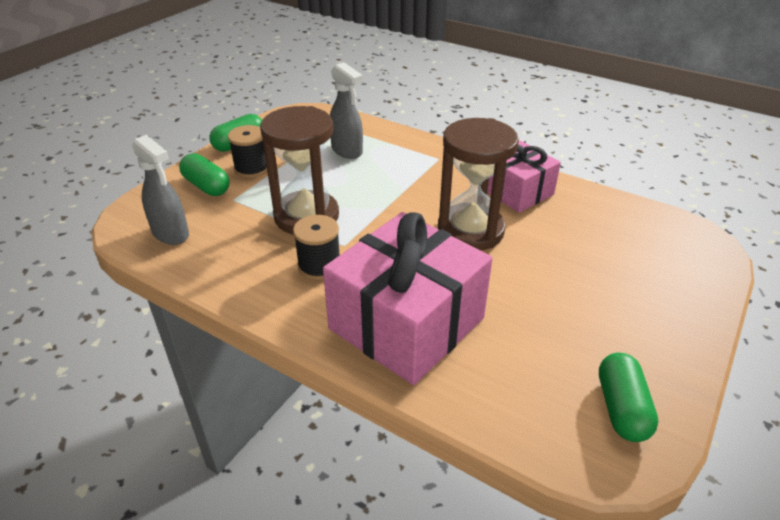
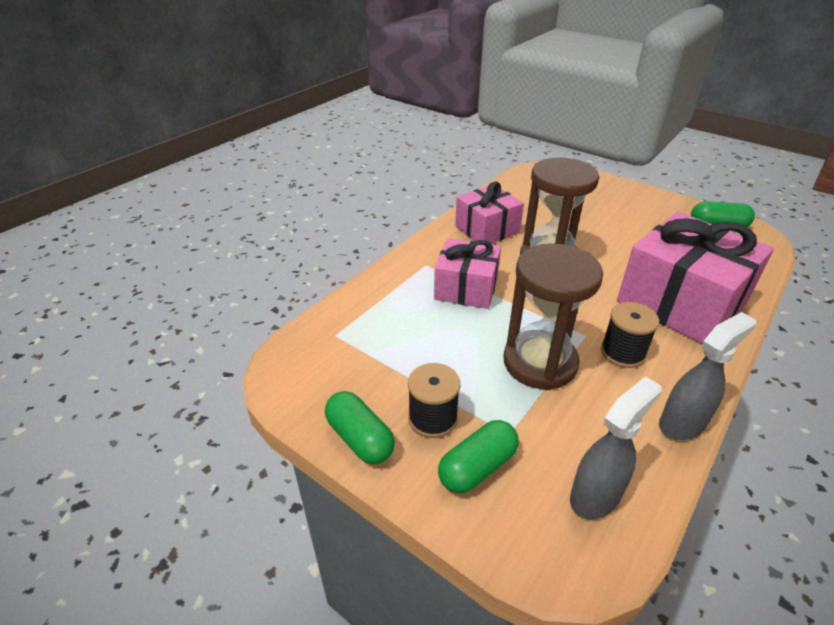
camera: 85 degrees left, 0 degrees up
(347, 151) = (400, 328): grey spray bottle -> grey spray bottle (682, 423)
(406, 180) = (466, 288): none -> pink gift

